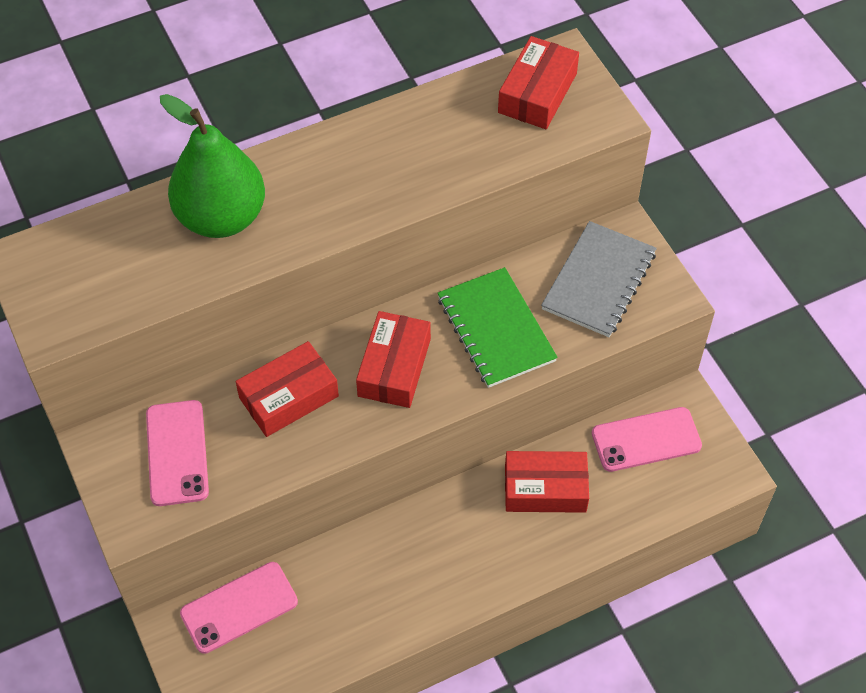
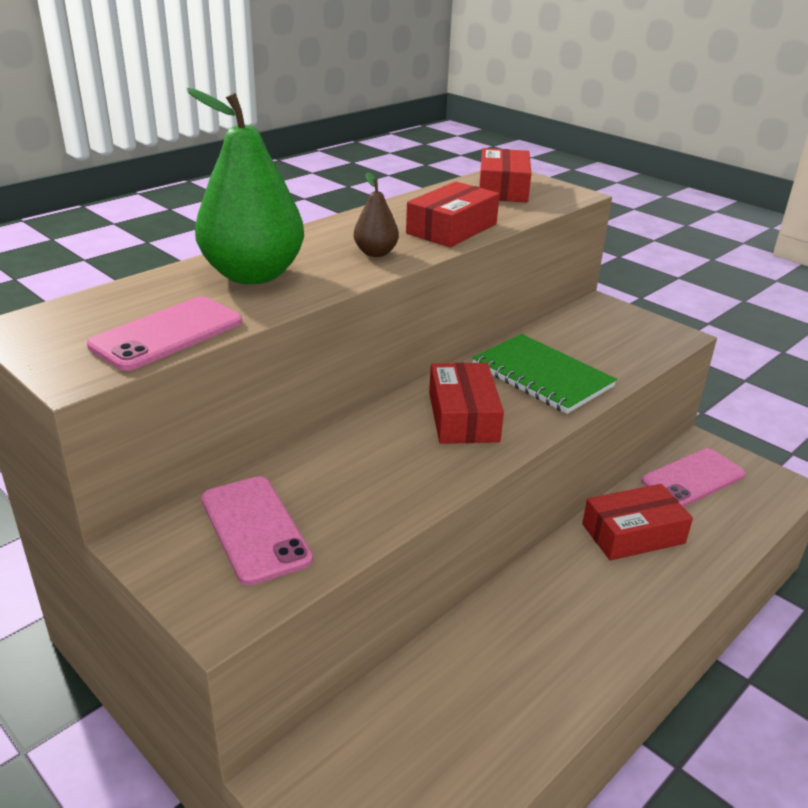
camera: 20 degrees left, 25 degrees down
(239, 607) = (366, 730): pink phone -> pink phone (167, 334)
(288, 397) = (364, 457): red box -> red box (451, 229)
(344, 202) = (376, 253): none -> brown pear
(599, 281) = (606, 334): grey notebook -> none

